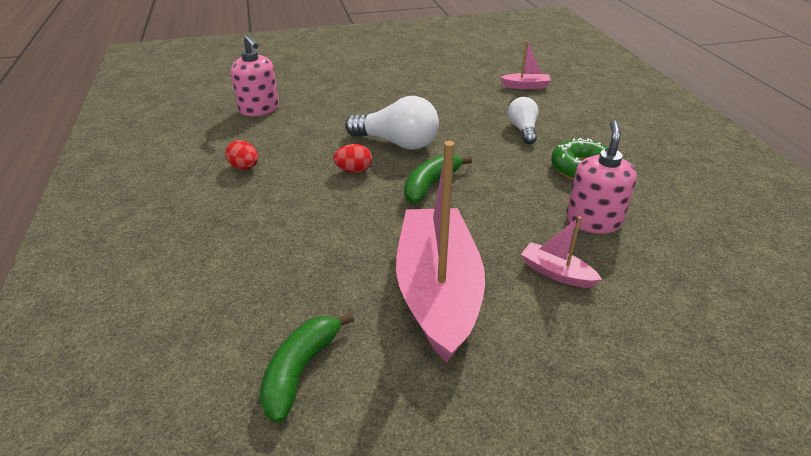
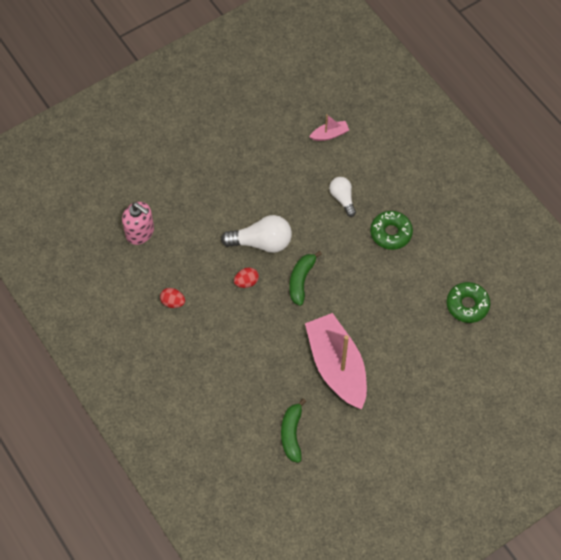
camera: 20 degrees left, 25 degrees up
(556, 273) = (393, 332): pink boat -> none
(593, 221) = (406, 283): pink soap dispenser -> none
(701, 270) = (467, 305): none -> green donut

